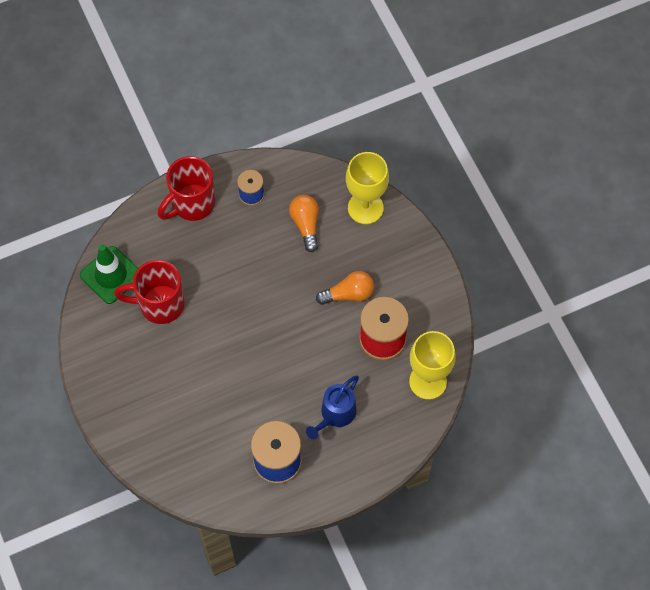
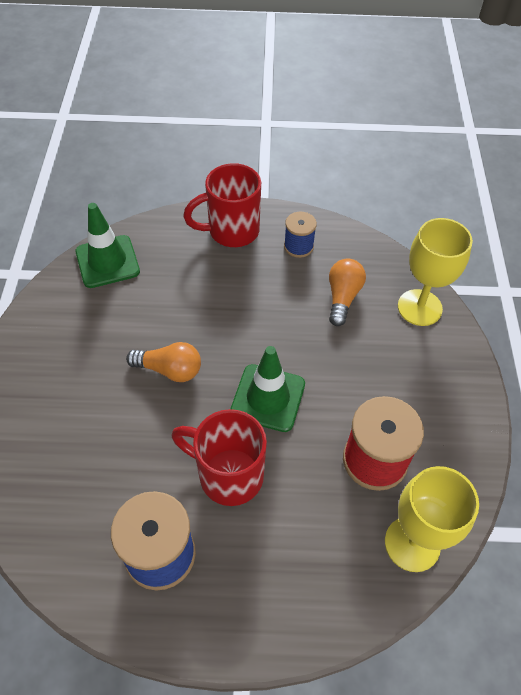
camera: 25 degrees right, 10 degrees down
(159, 304) = (137, 309): red mug -> red mug (228, 475)
(291, 328) = (268, 398): none -> green traffic cone
(335, 415) = (267, 529): blue watering can -> none
(348, 294) = (356, 389): orange light bulb -> orange light bulb (169, 370)

